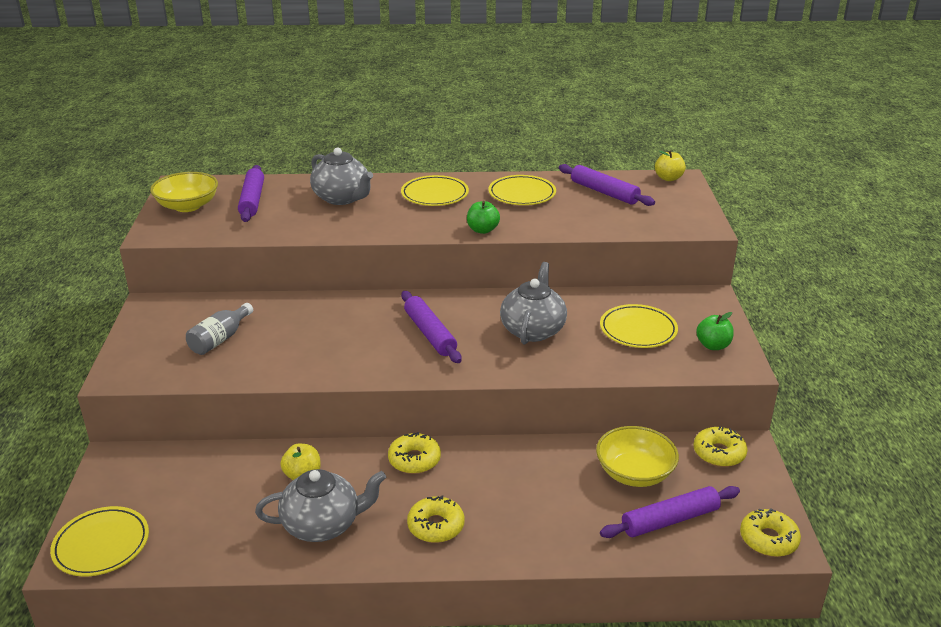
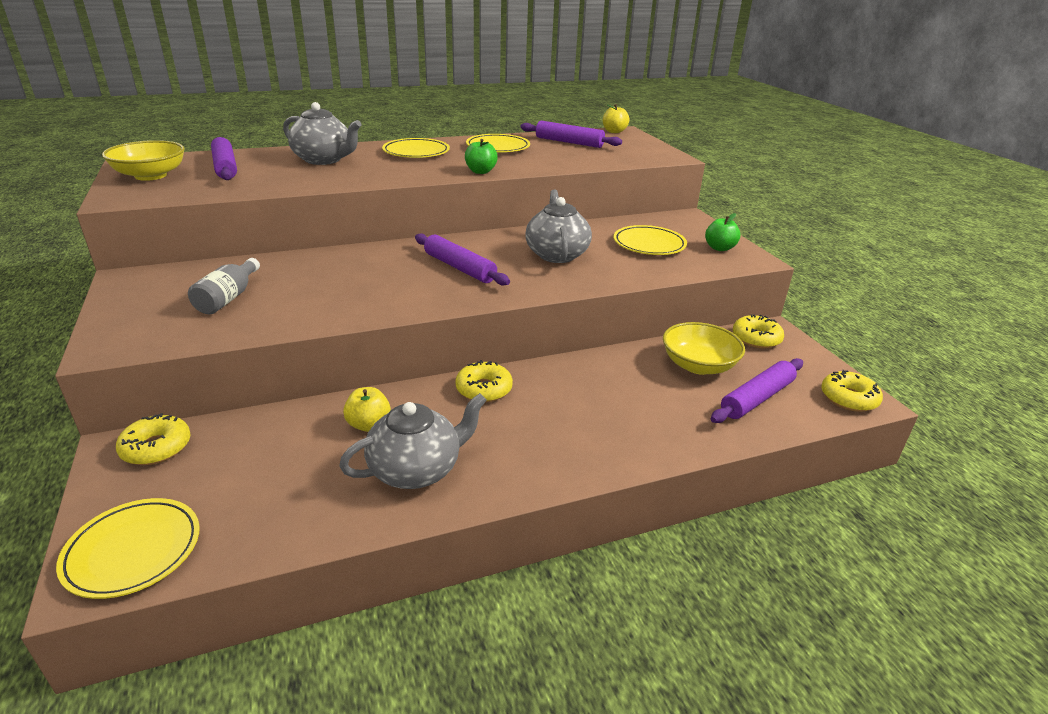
camera: 20 degrees left, 0 degrees up
(436, 526) = (541, 446): yellow donut -> yellow donut (156, 448)

